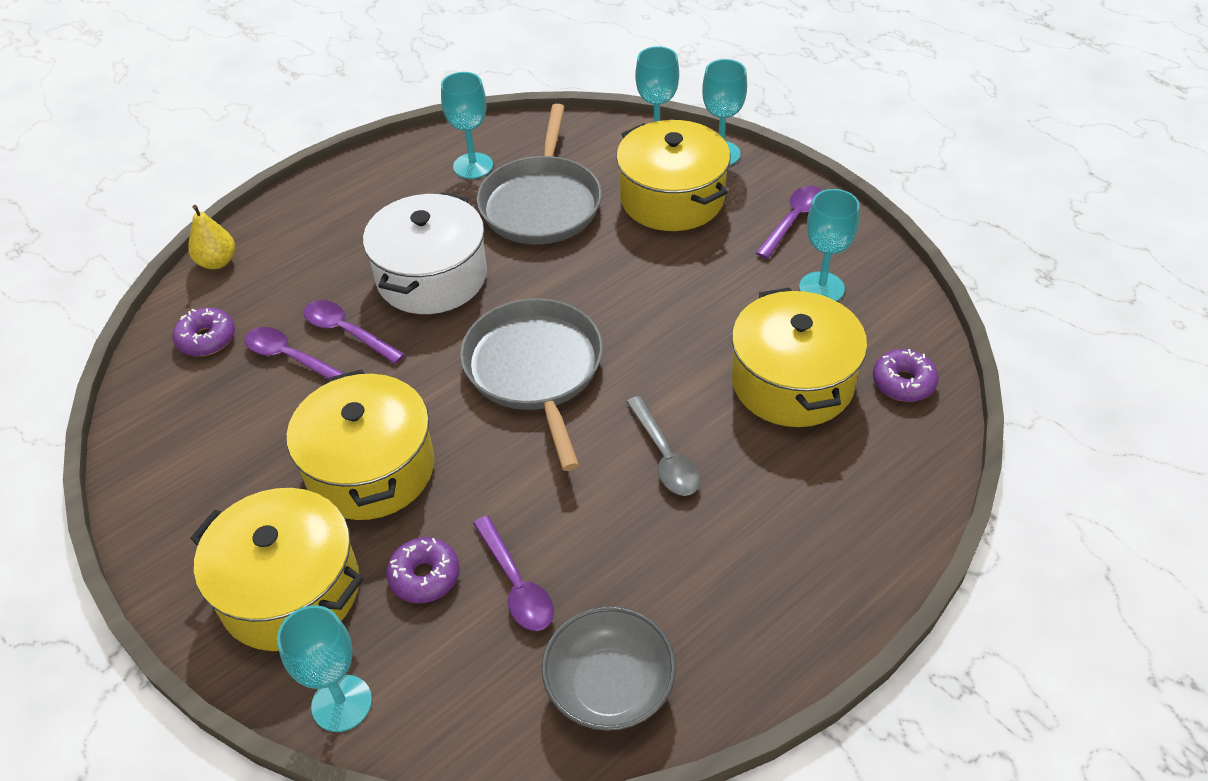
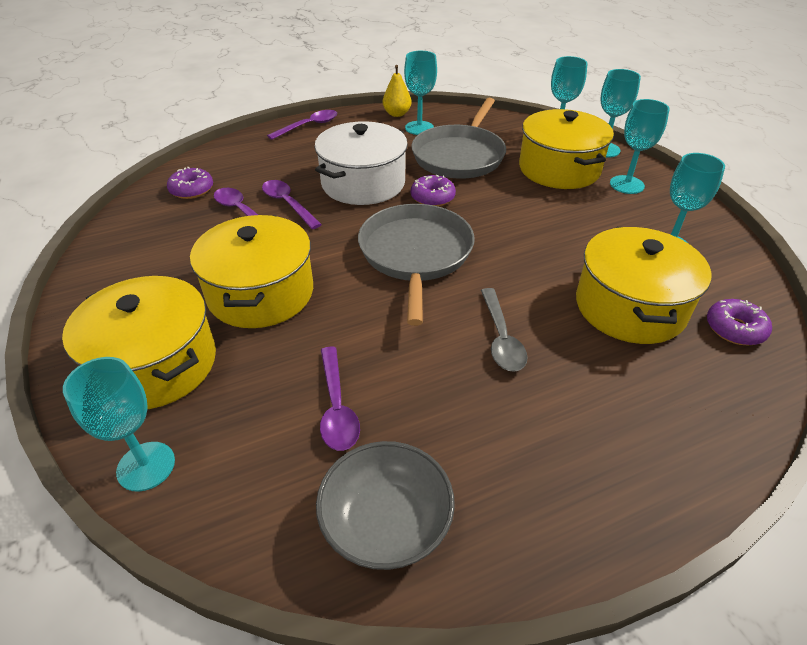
camera: 15 degrees right, 5 degrees down
(217, 262) = (224, 150): yellow pear -> yellow pear (397, 114)
(424, 576) = (264, 381): purple donut -> purple donut (432, 197)
(758, 206) = (626, 185): none -> turquoise goblet
(793, 220) = (654, 198): purple spoon -> purple spoon (309, 126)

